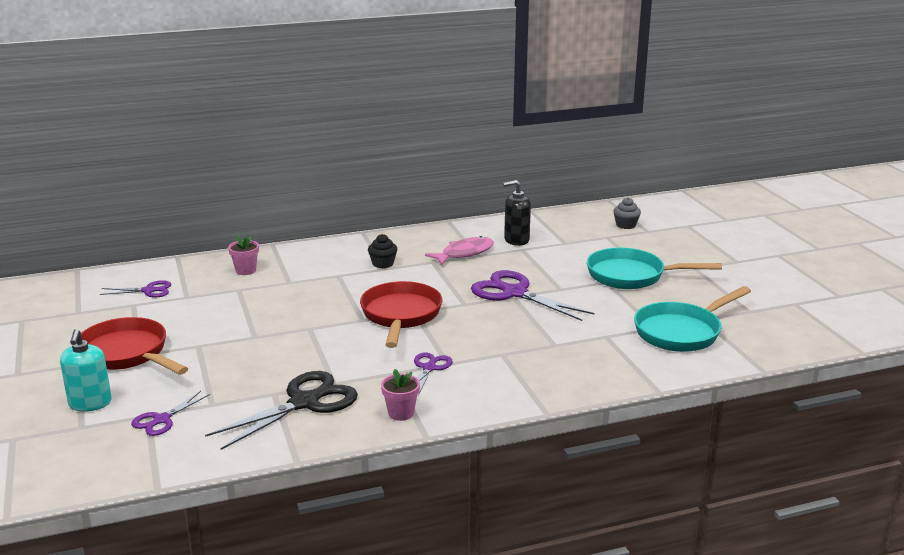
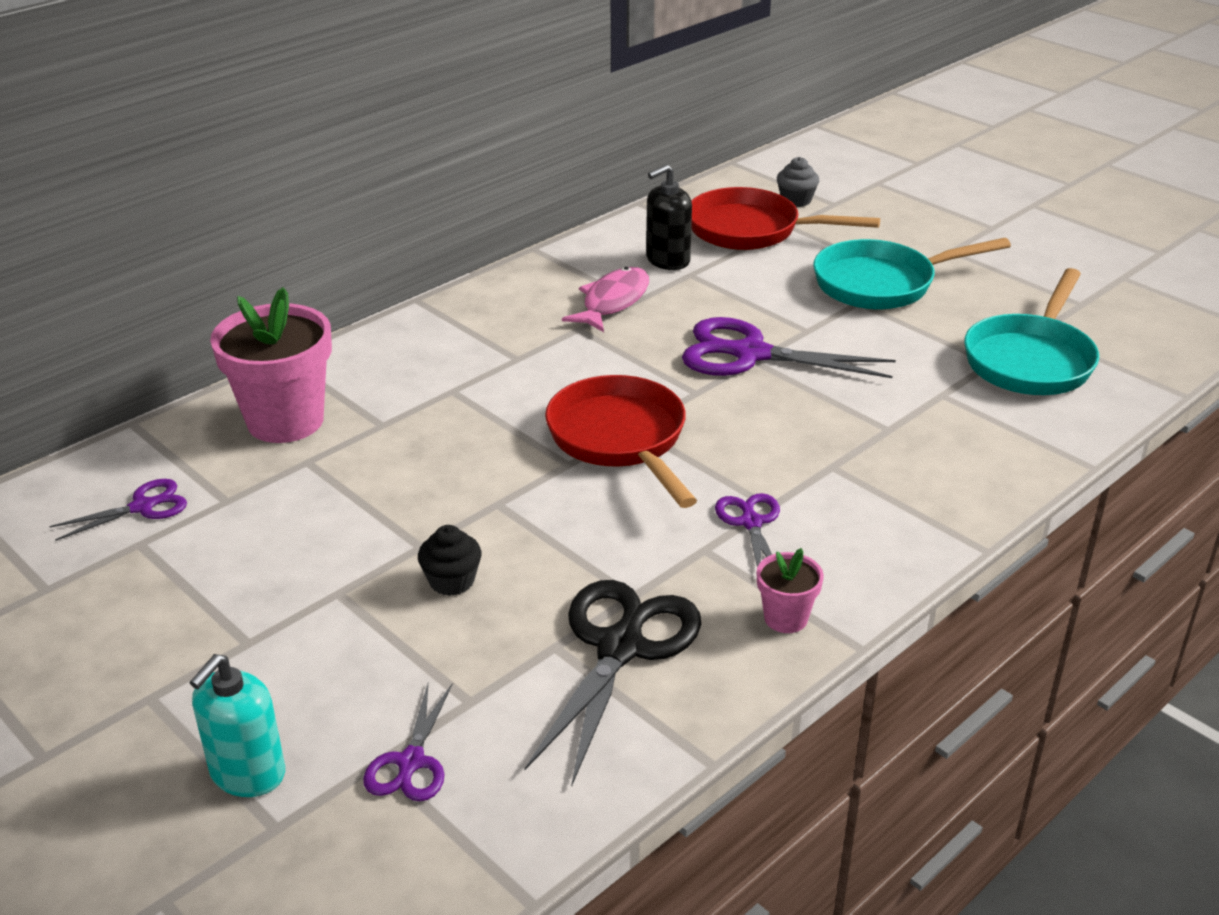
camera: 25 degrees left, 10 degrees up
(90, 403) = (247, 773): turquoise soap dispenser -> turquoise soap dispenser turned 60 degrees clockwise
(127, 354) = (223, 648): red pan -> red pan (751, 230)
(245, 270) = (285, 421): pink flower pot -> pink flower pot, size x2.09
(383, 264) = (504, 351): black cupcake -> black cupcake (452, 581)

